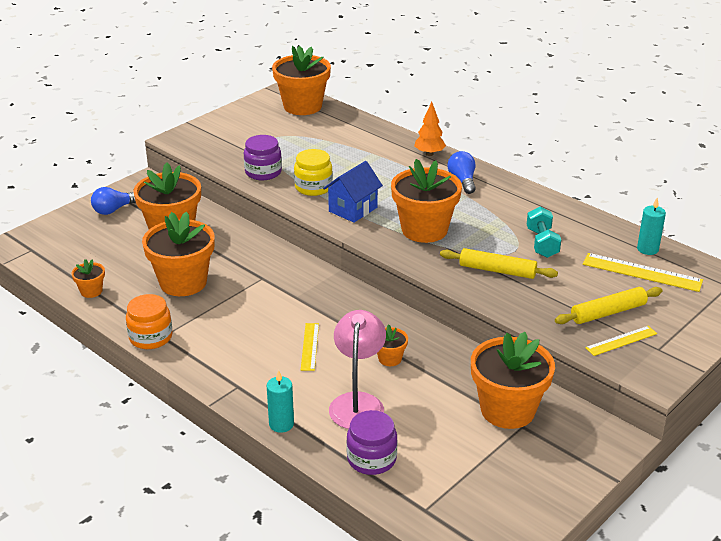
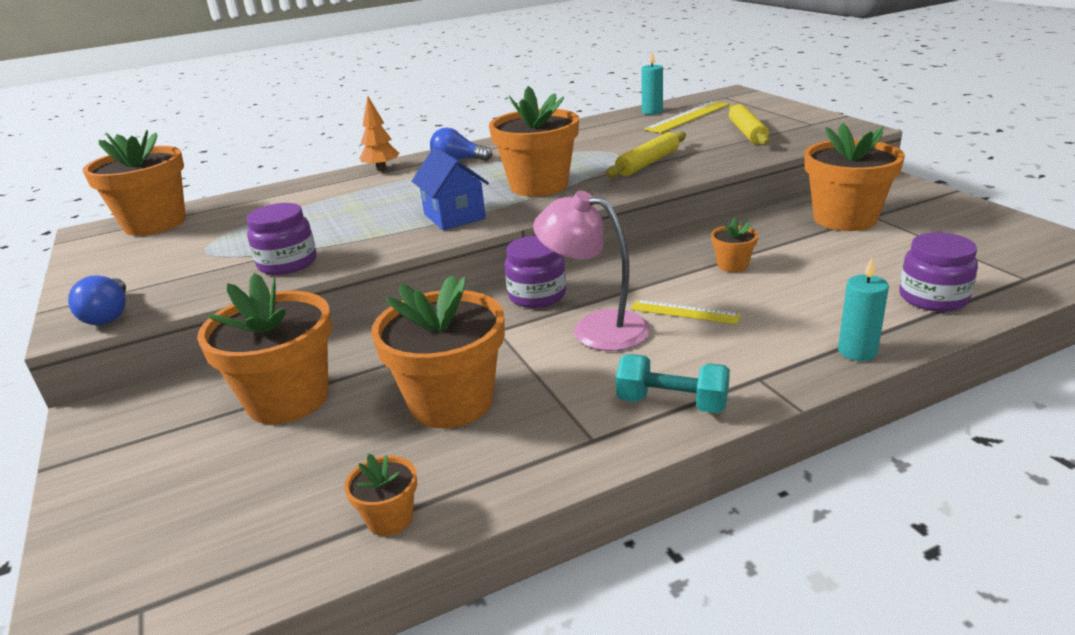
camera: 65 degrees left, 5 degrees down
(113, 210) = (138, 462): blue light bulb -> blue light bulb (109, 315)
(151, 337) = (589, 453): orange jar -> none
(311, 282) = (537, 295): none -> purple jar
(313, 187) = (372, 234): yellow jar -> none
(358, 402) = (817, 294): pink lamp -> pink lamp (595, 328)
(542, 243) = (611, 142): turquoise dumbbell -> turquoise dumbbell (672, 403)
(621, 340) = (795, 133): yellow ruler -> none

